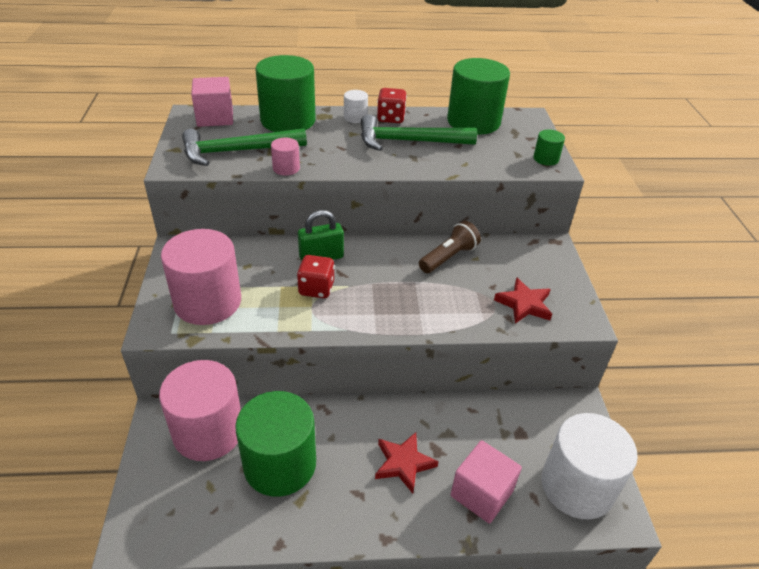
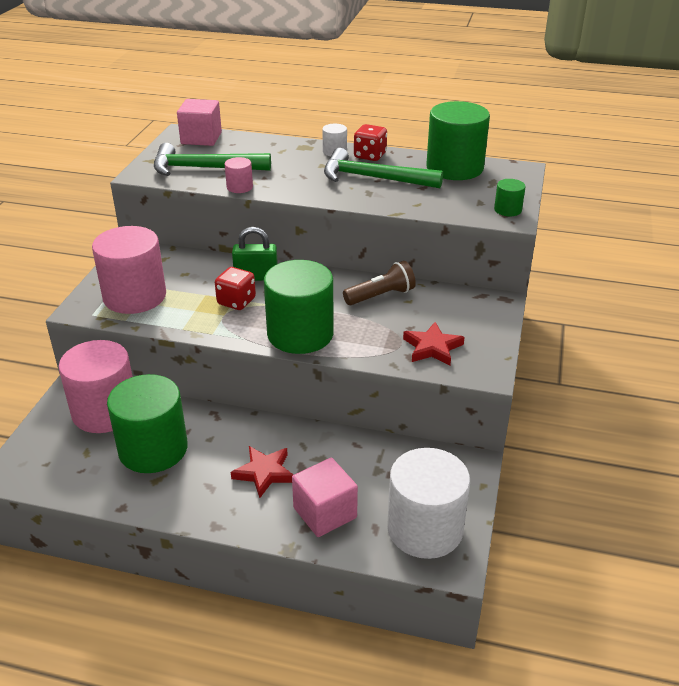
camera: 20 degrees right, 5 degrees down
(288, 120) = (267, 147): green cylinder -> green cylinder (300, 334)

